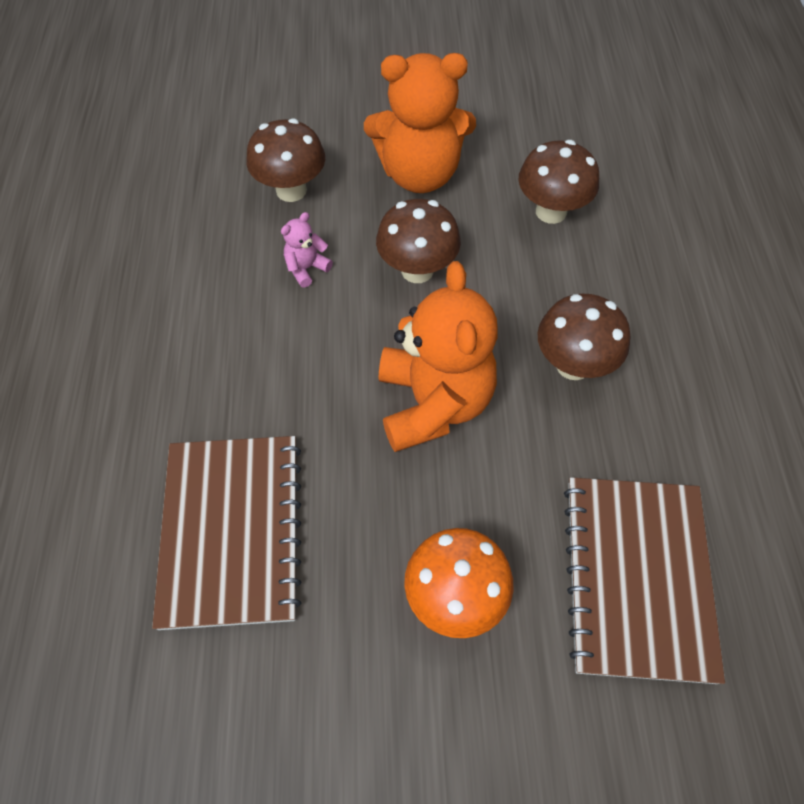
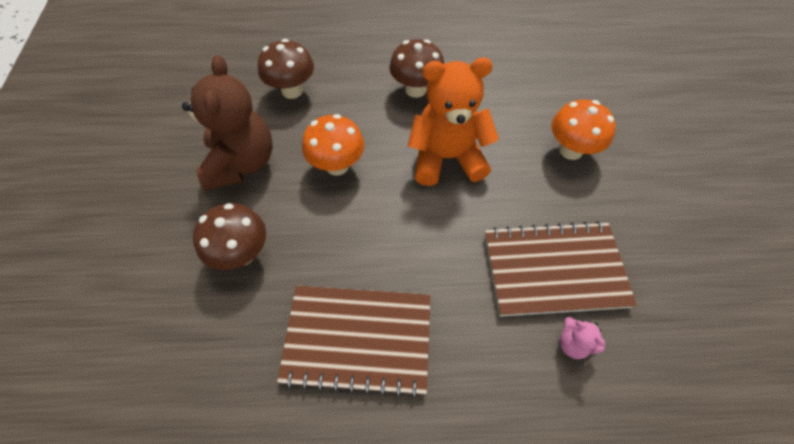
camera: 90 degrees left, 0 degrees up
(306, 268) = (329, 237): pink teddy bear -> pink teddy bear (573, 343)
(417, 270) = (337, 165): brown mushroom -> orange mushroom
(419, 174) = (241, 163): orange teddy bear -> brown teddy bear
(636, 578) = (543, 76): brown notebook -> brown notebook (358, 340)

